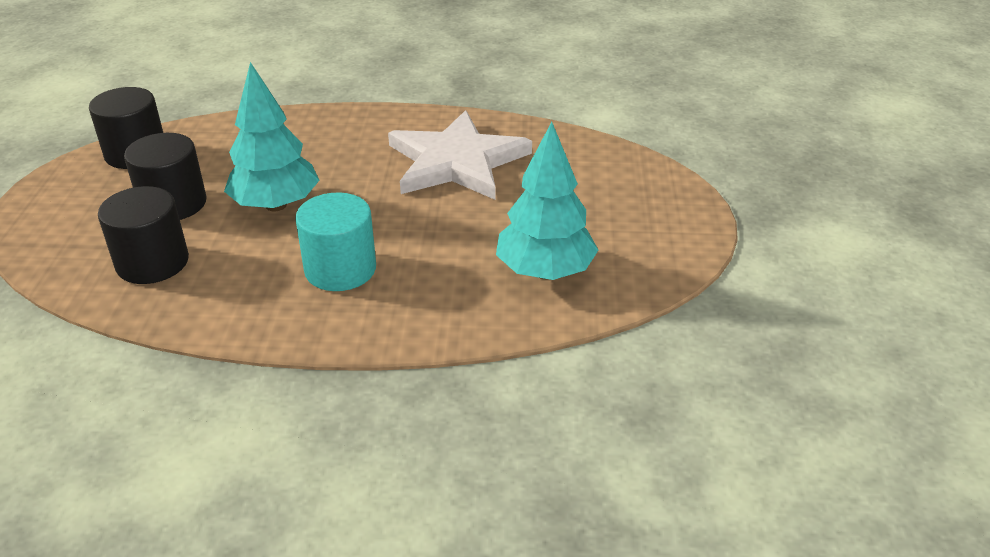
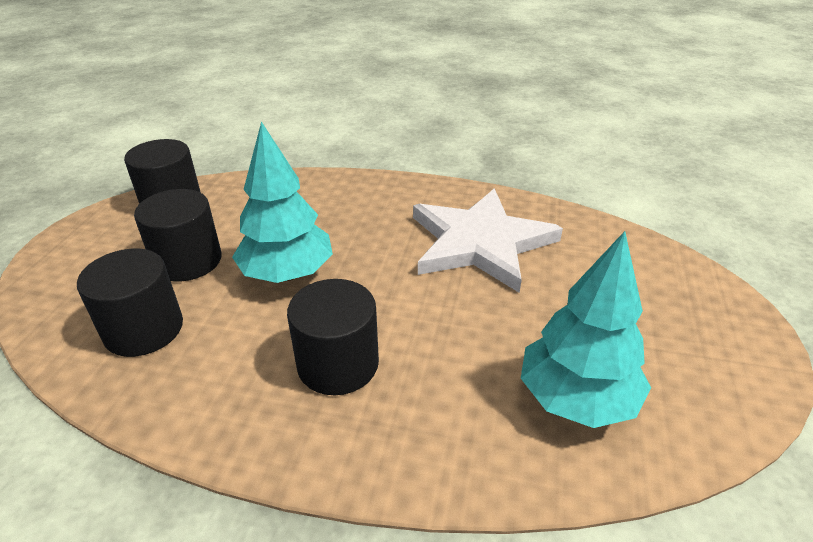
camera: 10 degrees right, 0 degrees up
(340, 269) = (338, 364): turquoise cylinder -> black cylinder

